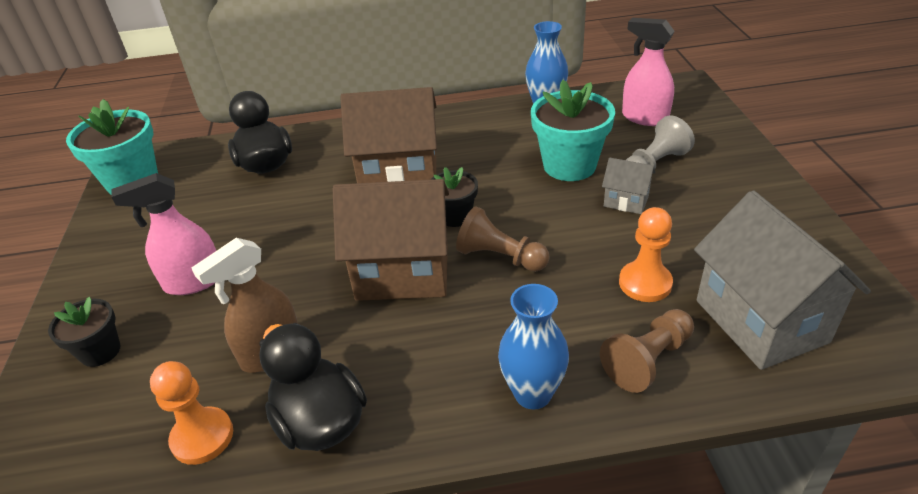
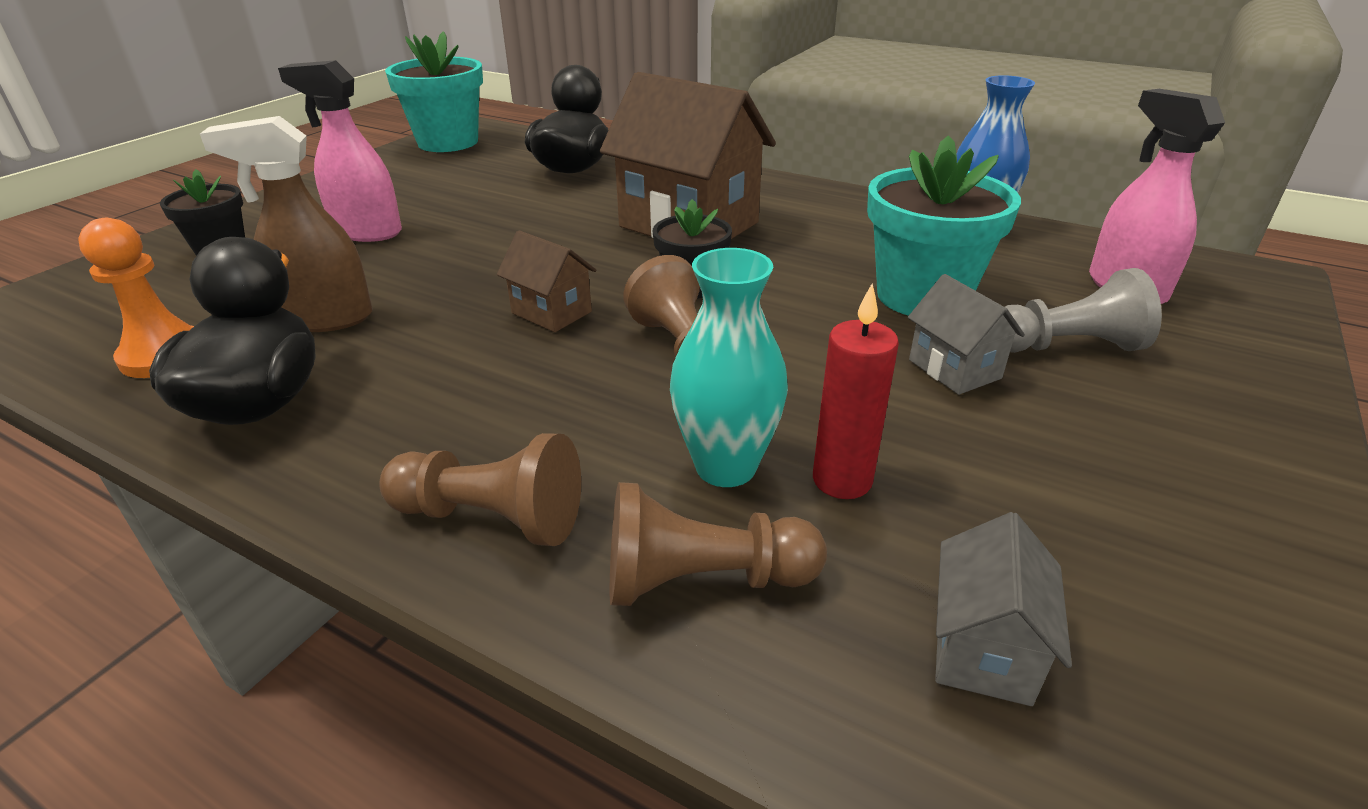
camera: 35 degrees right, 5 degrees down
(402, 273) = (551, 312): brown house -> brown house, size x0.47
(533, 394) = (492, 517): blue vase -> brown pawn
(595, 306) = (725, 467): none -> turquoise vase
(645, 283) = (842, 480): orange pawn -> red candle
(760, 321) = (983, 649): grey house -> grey house, size x0.47

